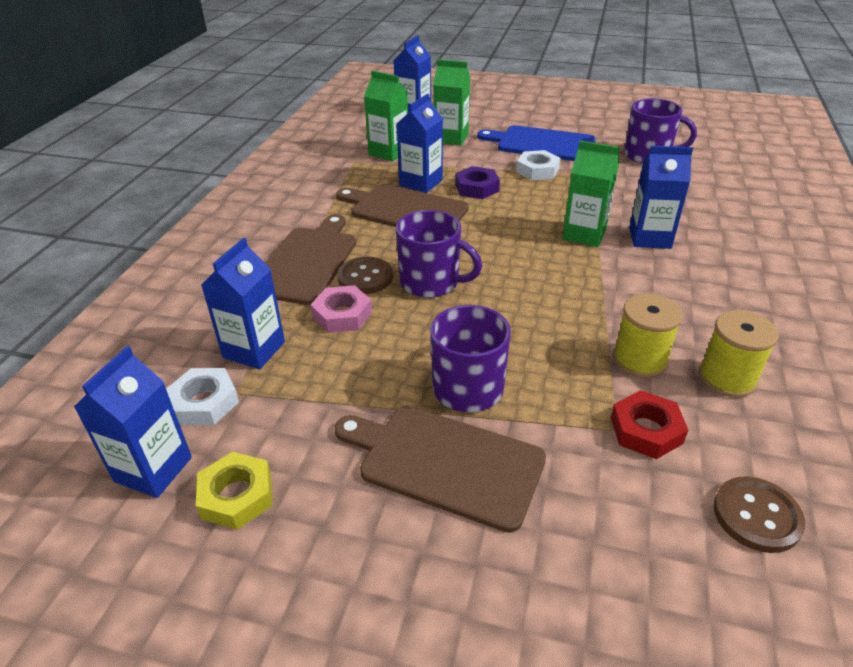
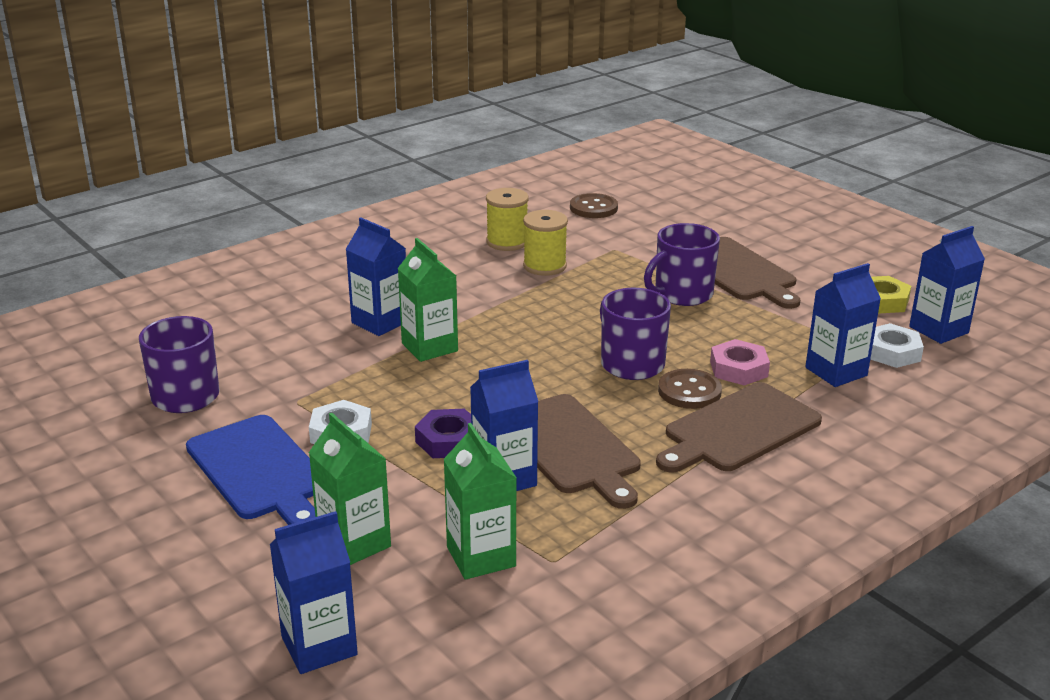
camera: 145 degrees left, 10 degrees down
(646, 430) = (597, 243): red nut -> none

